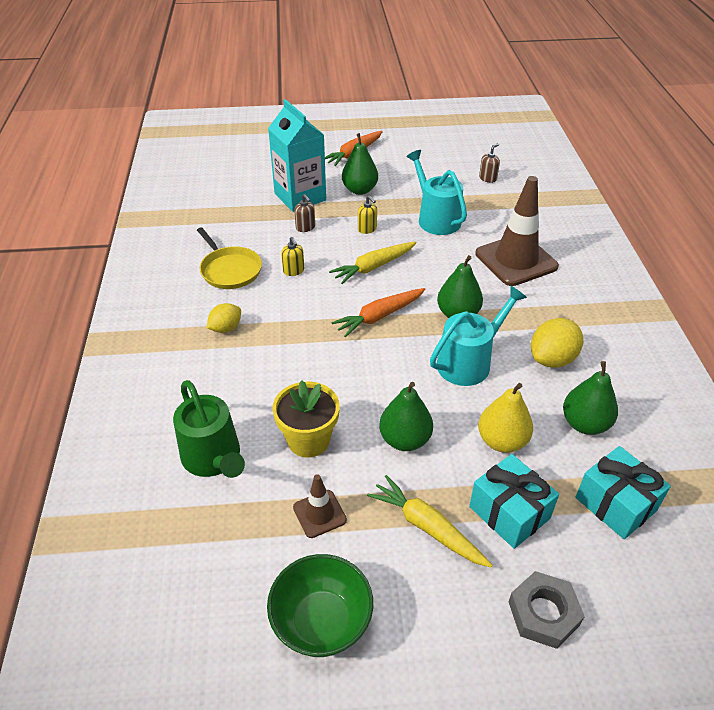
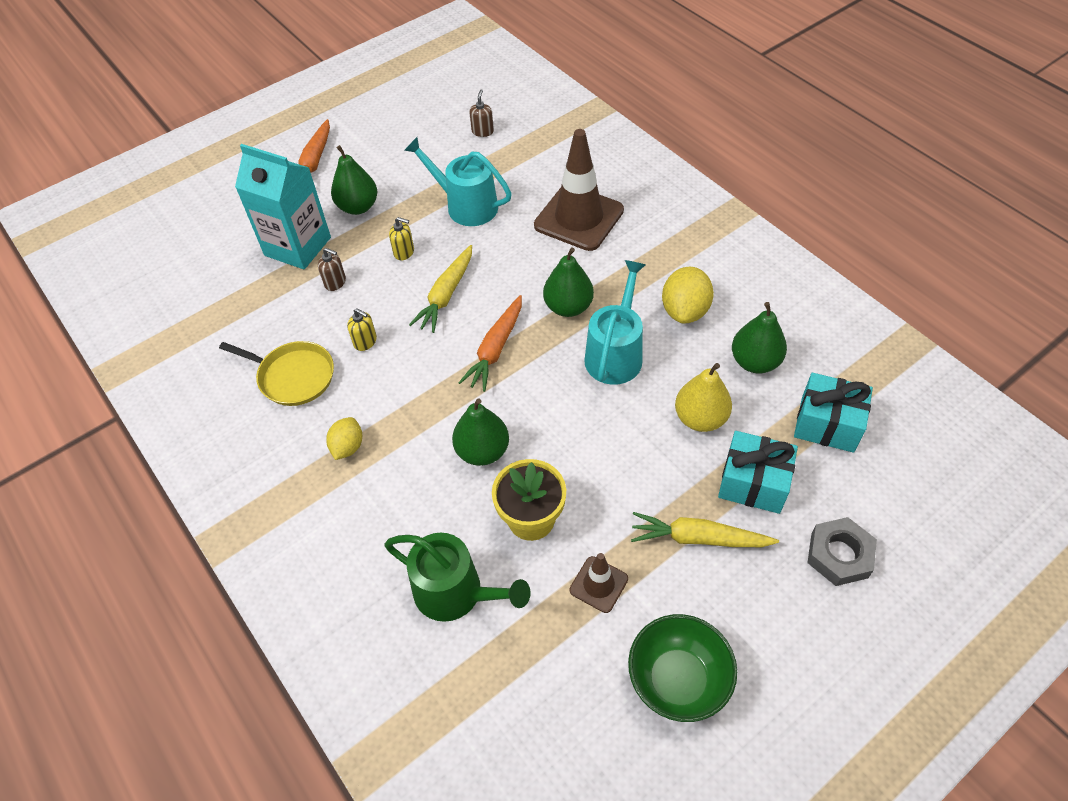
camera: 30 degrees left, 10 degrees up
(405, 440) = (617, 466): green pear -> green pear (482, 451)

